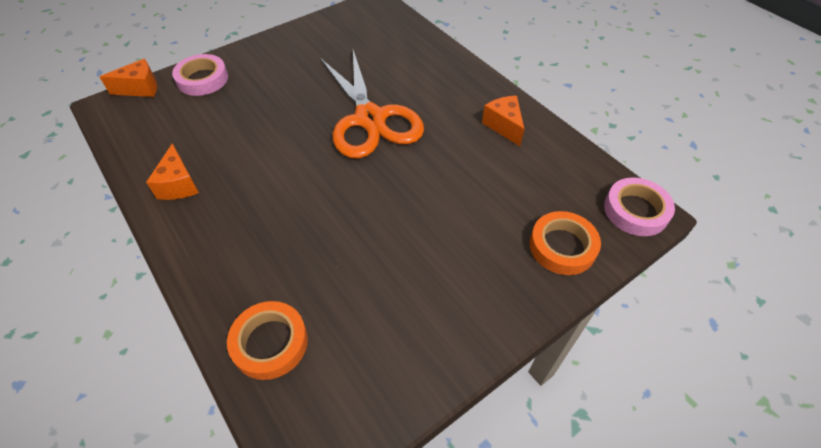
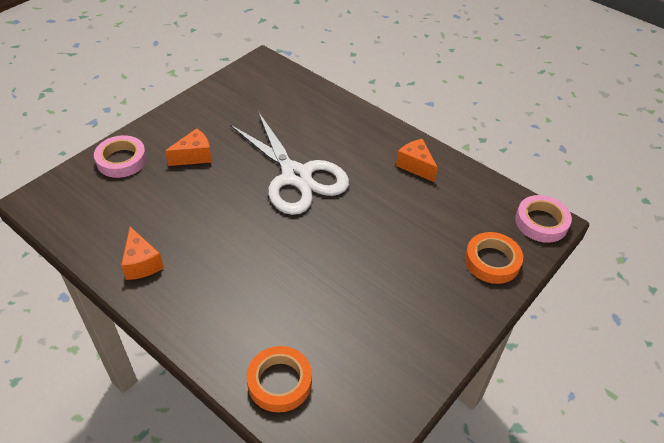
camera: 15 degrees left, 5 degrees down
(140, 88) = (62, 178): orange cheese -> orange cheese (194, 156)
(370, 119) = (296, 176): orange scissors -> white scissors

